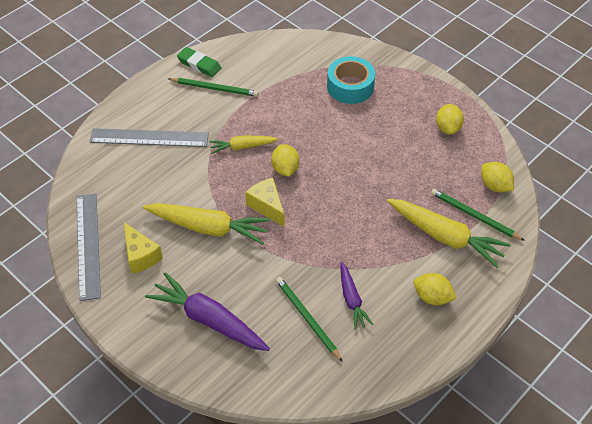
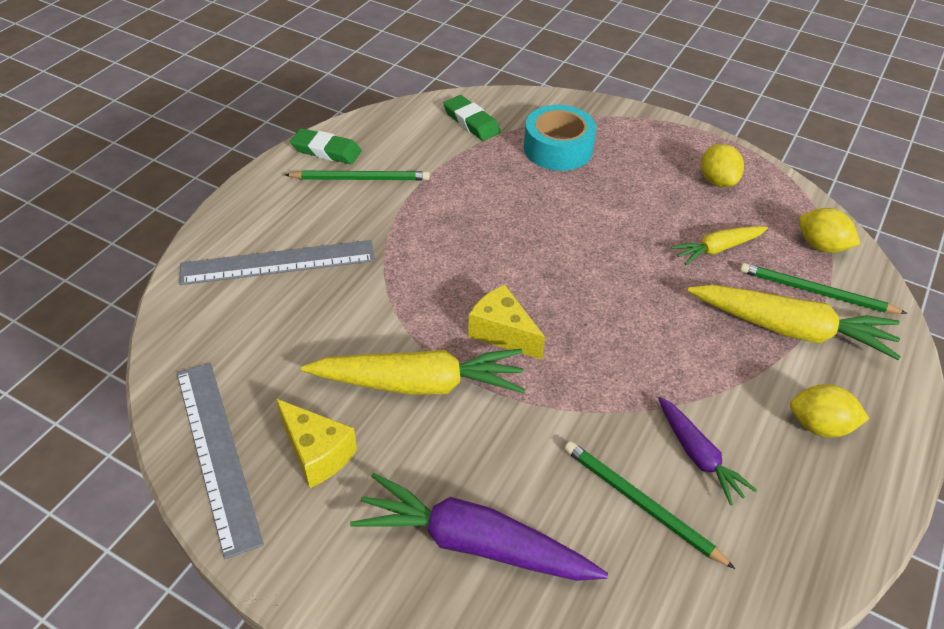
camera: 15 degrees left, 5 degrees down
(242, 147) = (431, 252): yellow carrot -> yellow carrot (717, 249)
(285, 169) = (509, 273): yellow lemon -> none
(300, 57) = (471, 122): none -> green eraser

